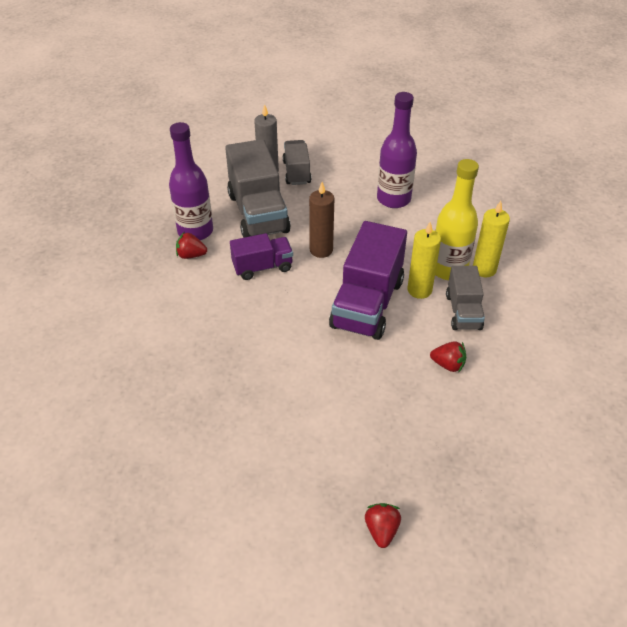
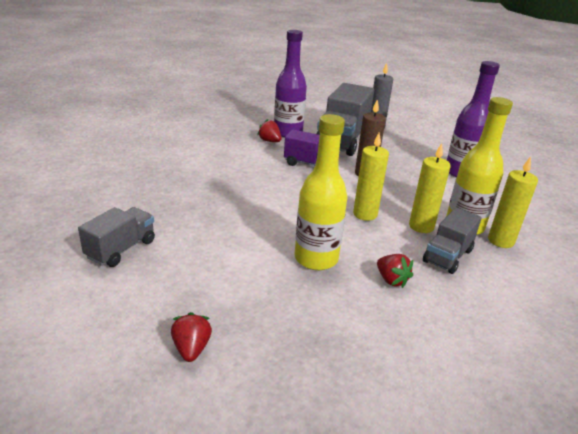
camera: 35 degrees right, 15 degrees down
(296, 172) = (397, 134): grey truck -> grey truck (121, 249)
(367, 304) = (365, 214): purple truck -> yellow candle
(378, 381) = (316, 259): none -> yellow bottle
(381, 530) = (191, 348): red strawberry -> red strawberry turned 45 degrees counterclockwise

